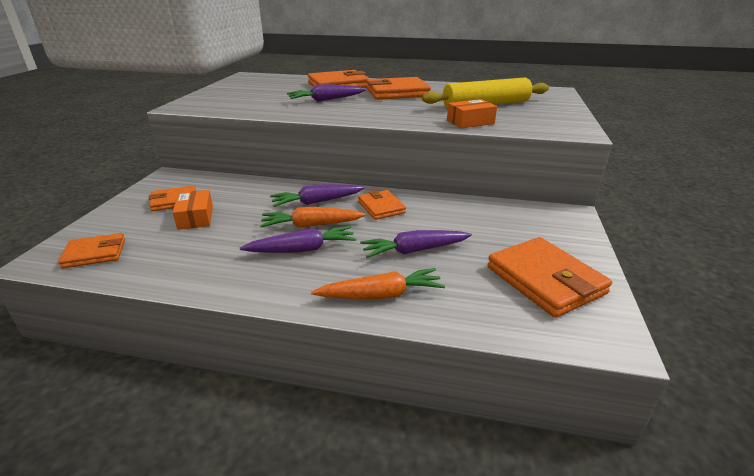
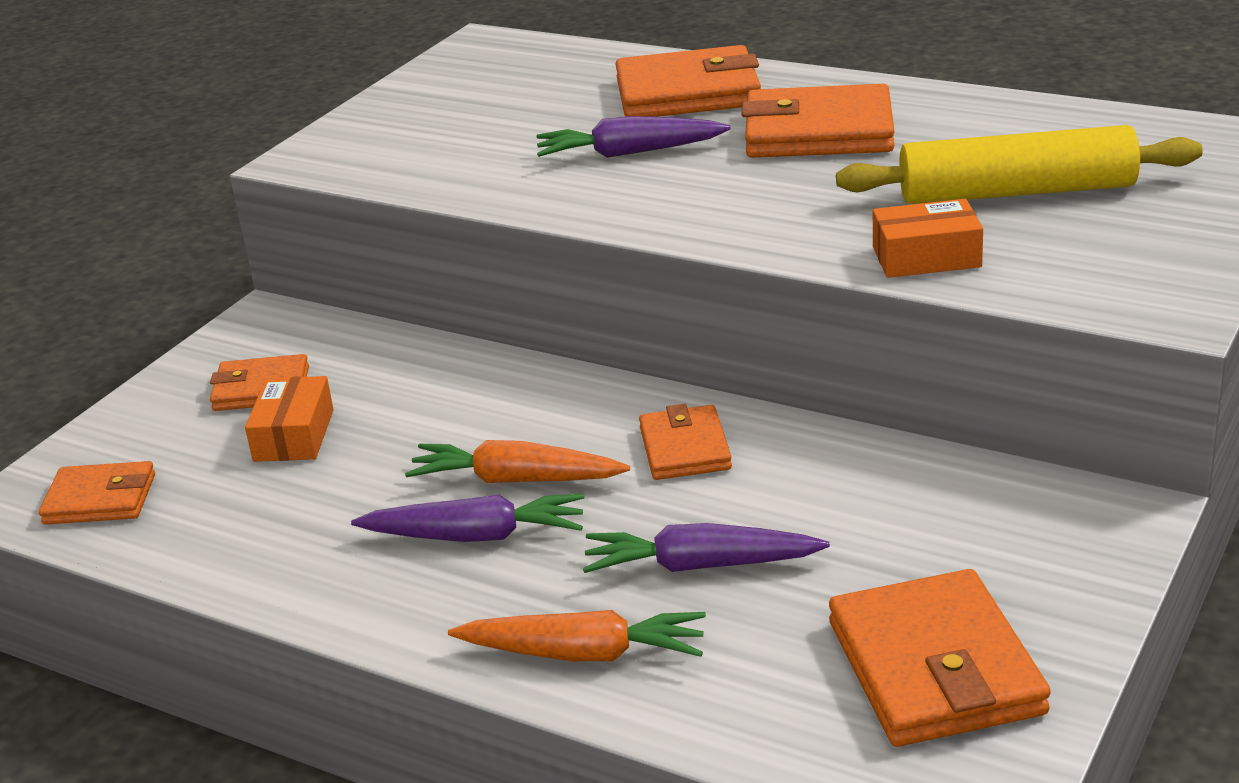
camera: 20 degrees right, 0 degrees up
(317, 202) = (550, 420): purple carrot -> none

